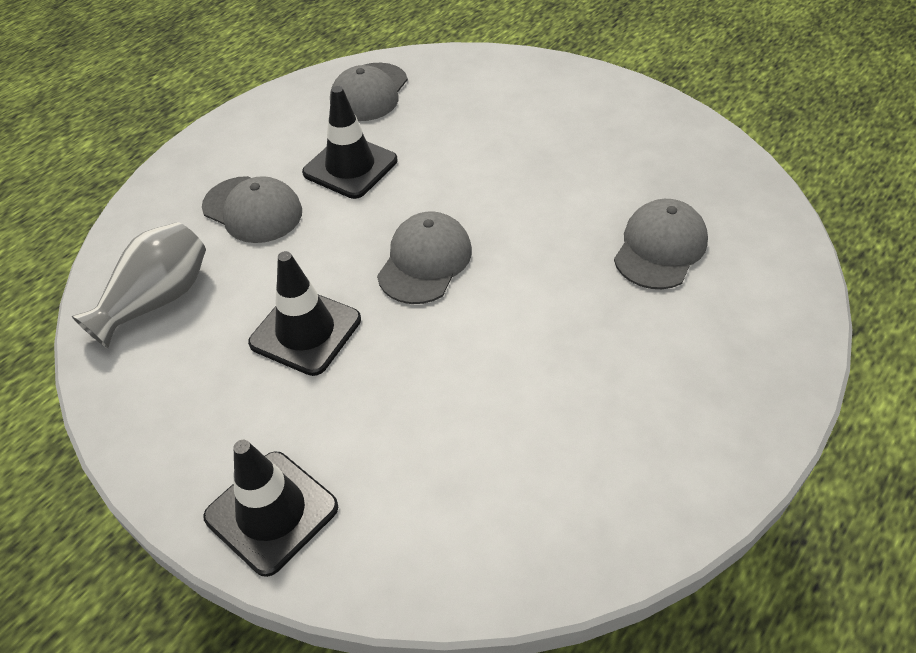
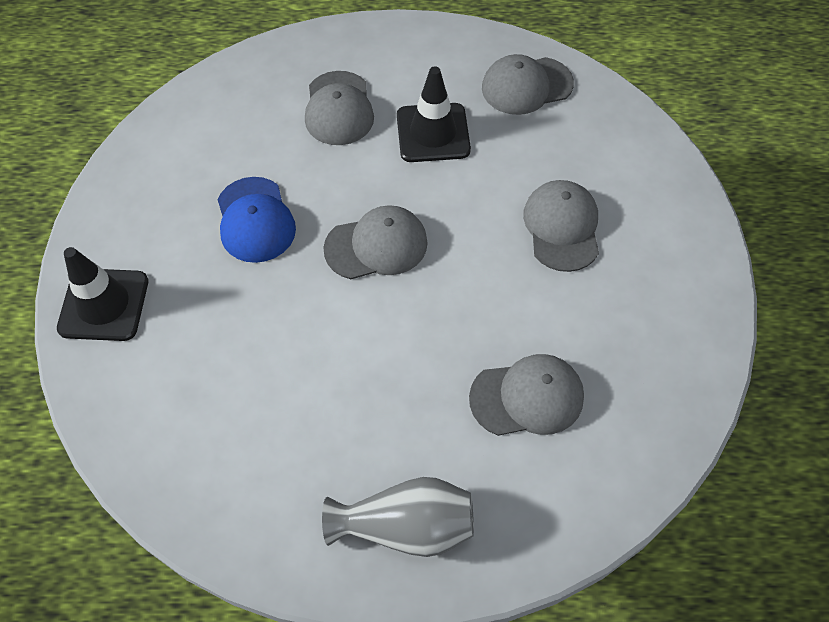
camera: 50 degrees right, 10 degrees up
(157, 300) = (217, 120): grey vase -> grey vase (406, 526)
(305, 331) = (255, 220): black traffic cone -> blue cap
(522, 145) = (562, 227): none -> grey cap

